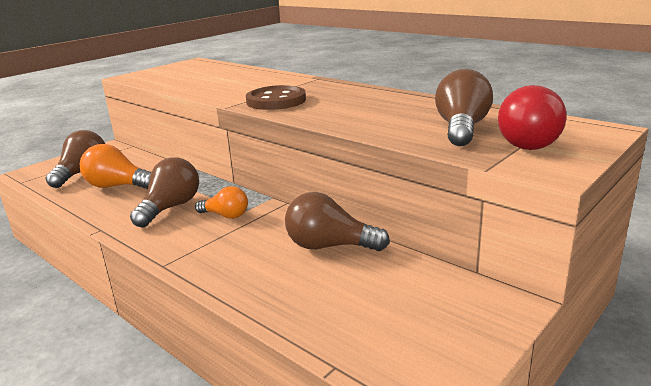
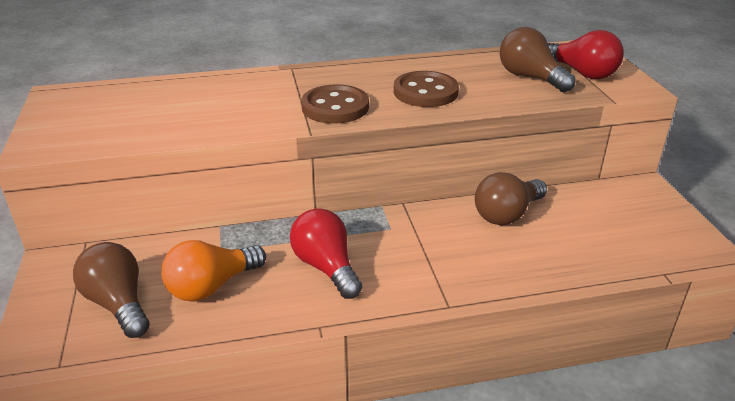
camera: 55 degrees left, 10 degrees up
(170, 208) = (326, 267): brown light bulb -> red light bulb
(226, 215) = (388, 241): orange light bulb -> none
(351, 111) = (425, 92): none -> brown button

